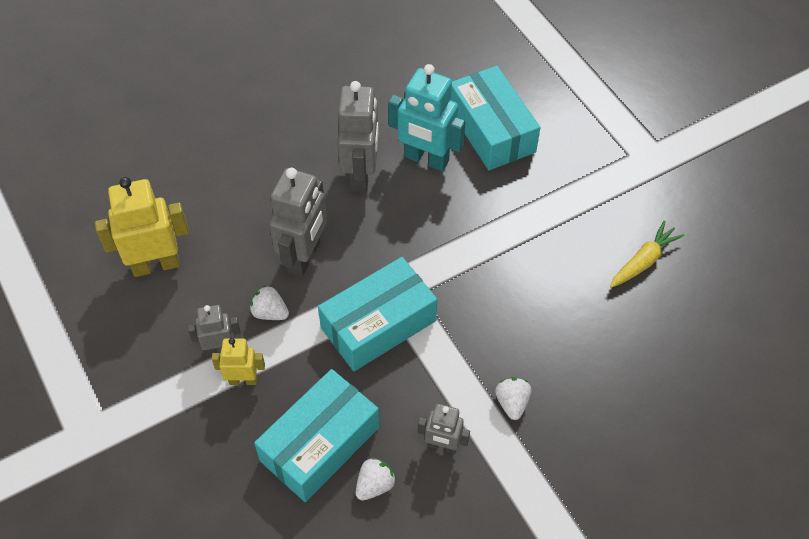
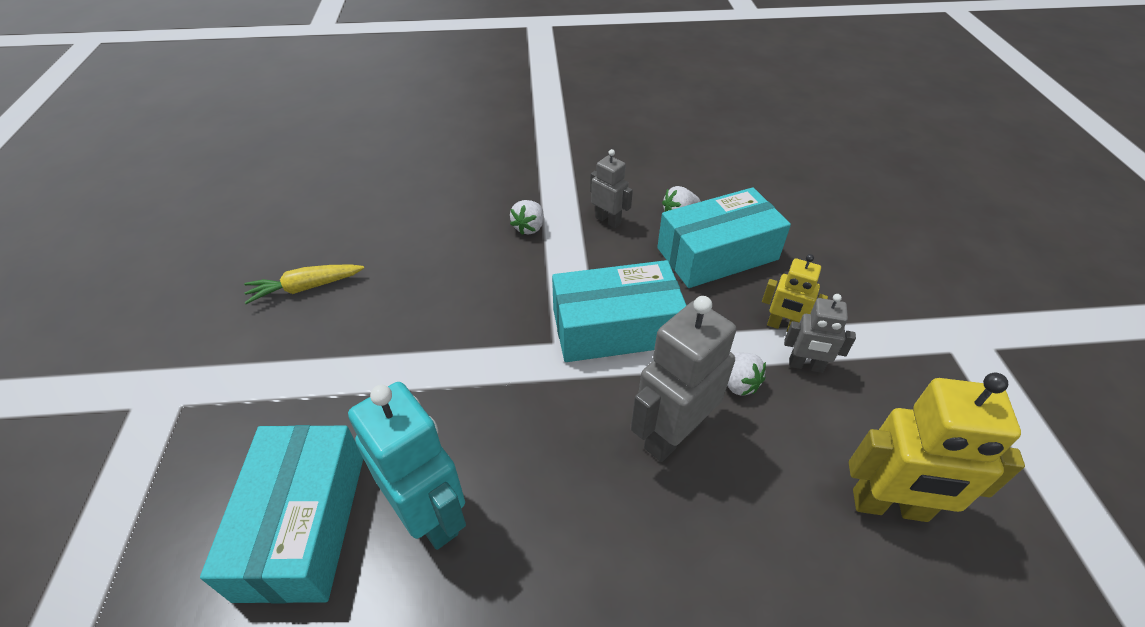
camera: 155 degrees left, 10 degrees down
(361, 175) = (539, 530): grey robot -> none

